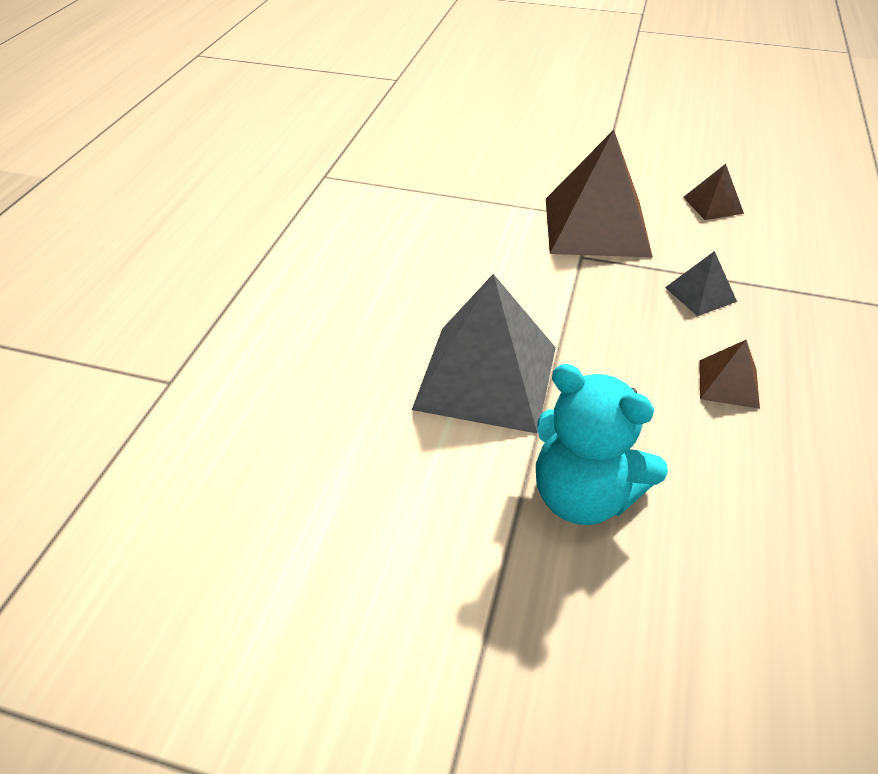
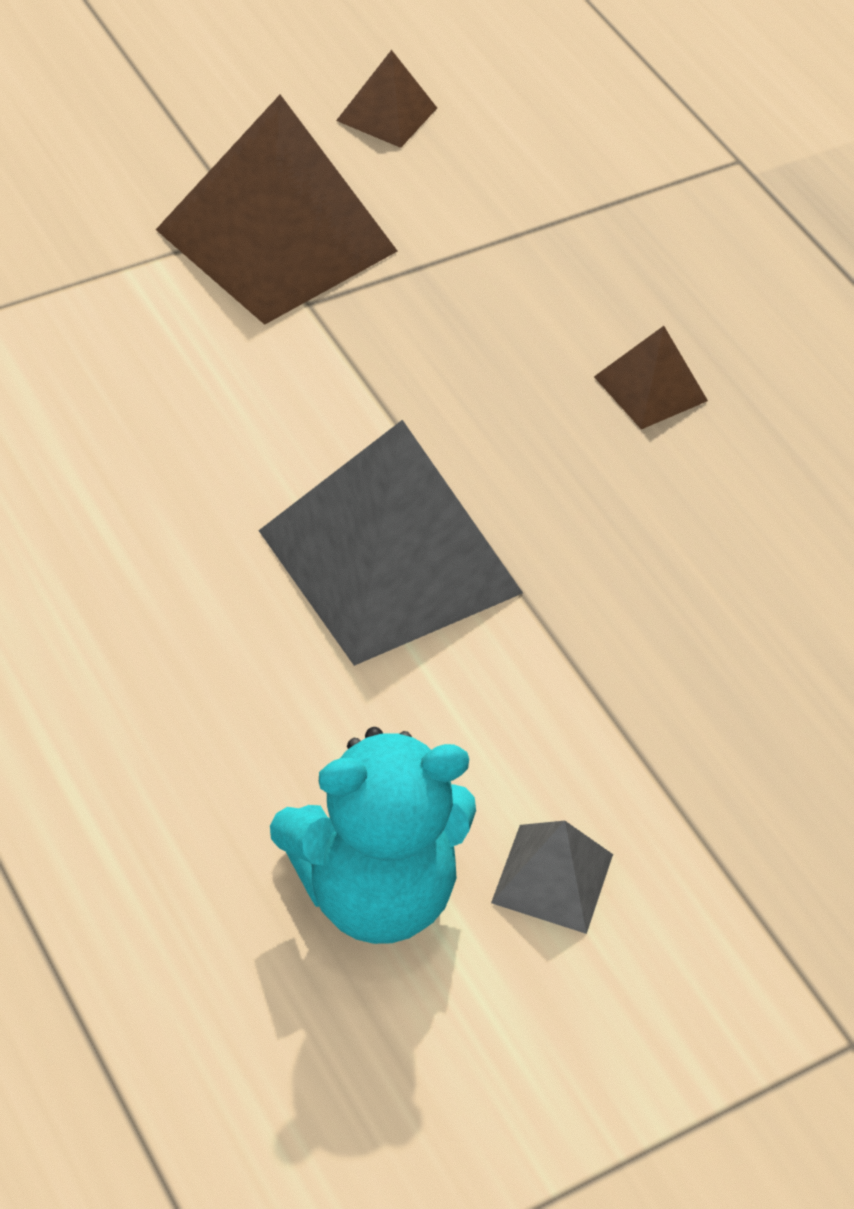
camera: 50 degrees left, 5 degrees up
(583, 496) = (643, 631): turquoise teddy bear -> turquoise teddy bear (374, 892)
(700, 294) = (507, 277): grey pyramid -> grey pyramid (552, 878)

